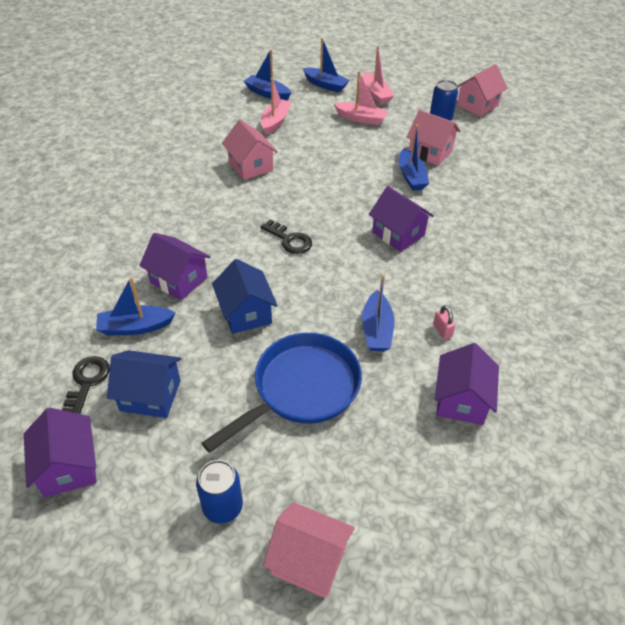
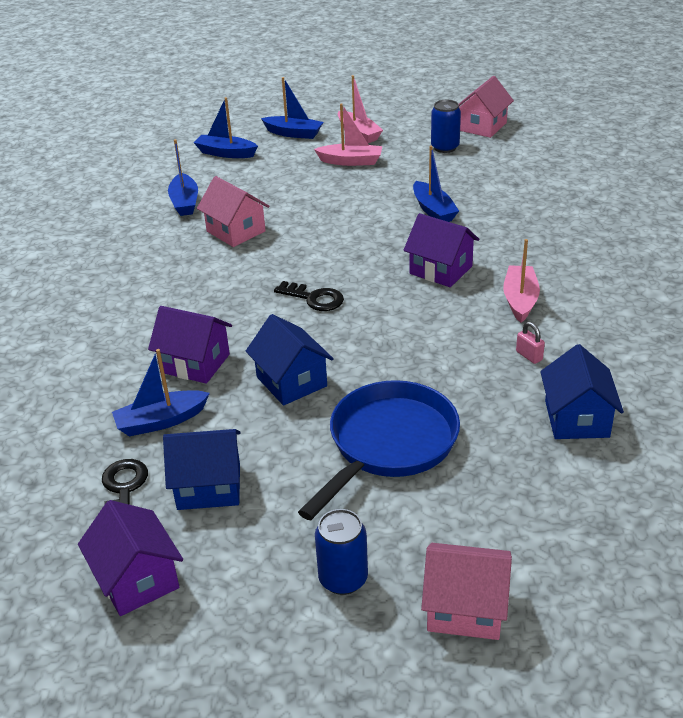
camera: 10 degrees left, 10 degrees down
(275, 122) = (247, 181): pink boat -> pink boat (520, 300)
(376, 329) = (453, 369): blue boat -> blue boat (185, 202)
(430, 152) = (446, 182): pink house -> none
(461, 400) = (576, 419): purple house -> blue house

